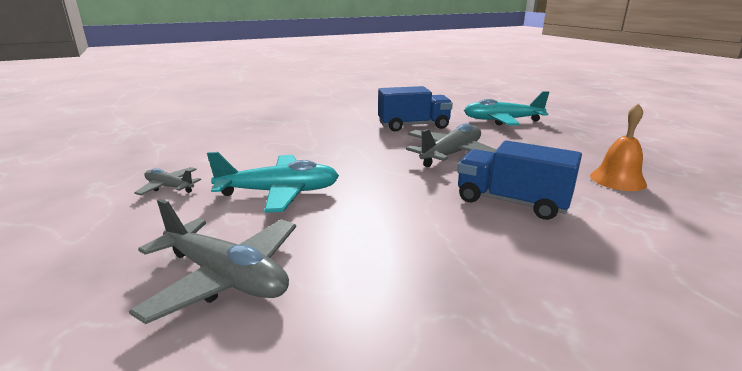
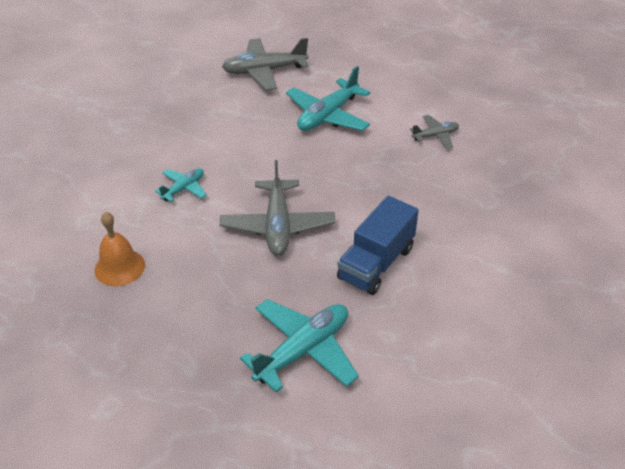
camera: 135 degrees right, 20 degrees up
(169, 187) = (392, 84): grey plane -> grey plane (435, 136)
(511, 202) = (183, 189): blue truck -> turquoise plane

